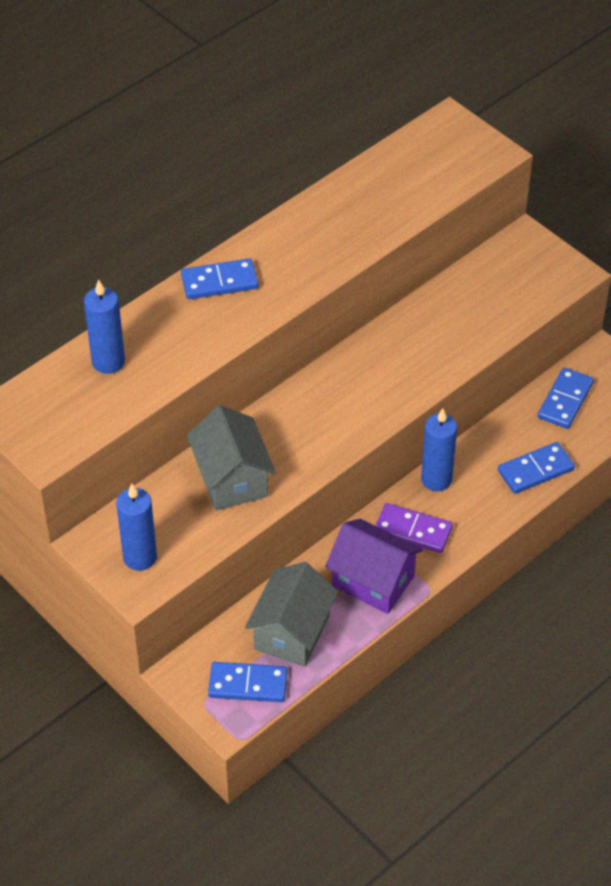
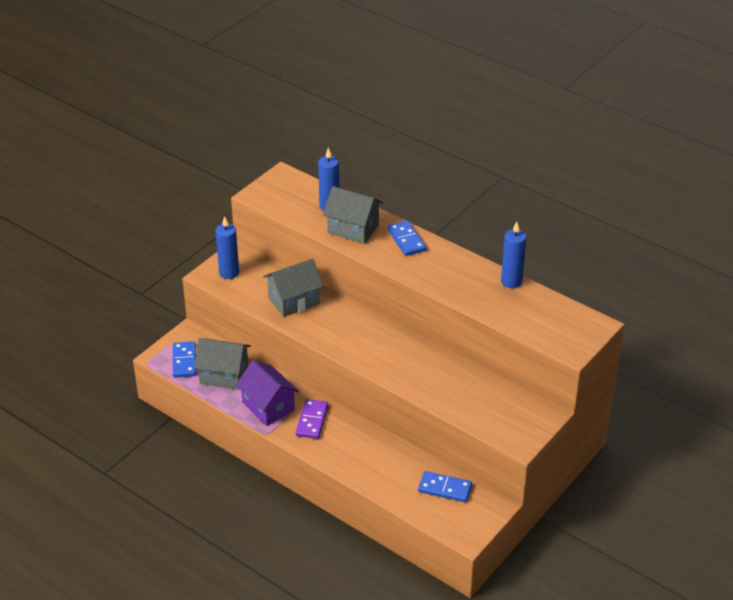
camera: 80 degrees right, 10 degrees down
(174, 340) = (353, 228): none -> grey house
(373, 581) = (268, 406): purple house -> purple house turned 60 degrees counterclockwise
(436, 479) = (357, 427): blue candle -> blue candle (511, 281)
(535, 470) = (376, 477): blue domino -> none

